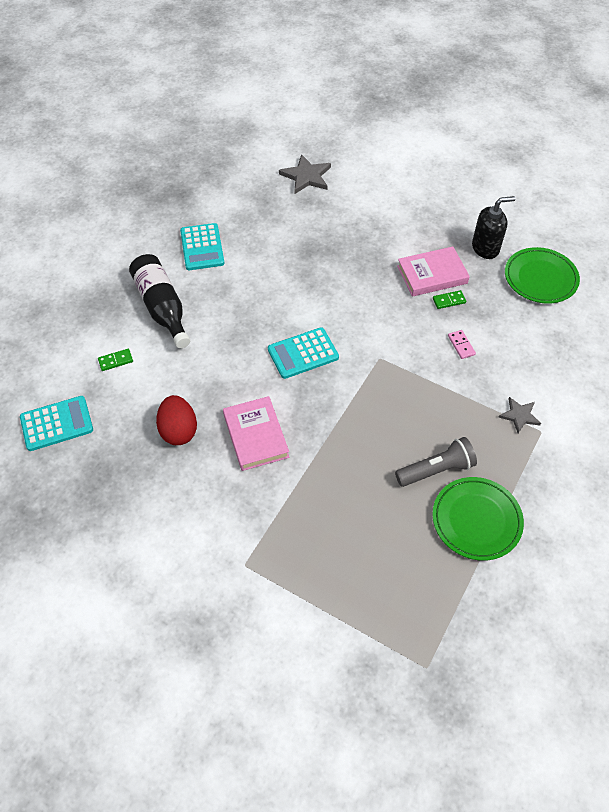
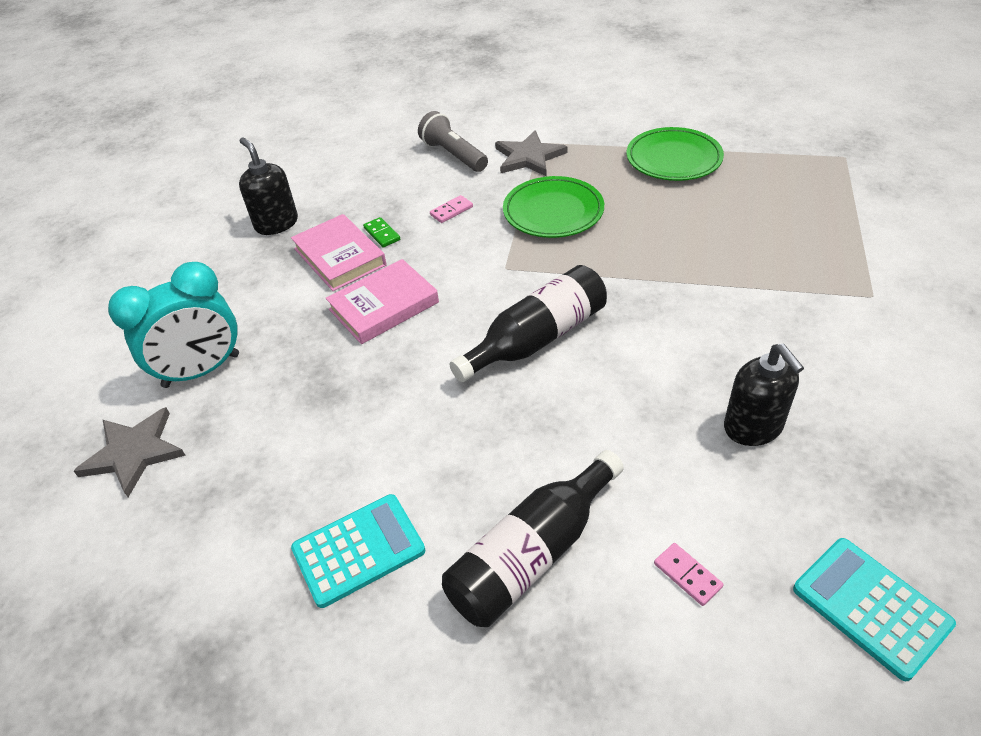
camera: 105 degrees left, 10 degrees down
(115, 361) = (687, 575): green domino -> pink domino
(179, 430) = (753, 427): red egg -> black soap dispenser
(255, 436) = (699, 343): pink book -> pink book (384, 306)
(303, 353) = (537, 339): turquoise calculator -> black bottle
(353, 203) = (201, 371): none -> turquoise clock
(436, 470) = (635, 193): grey flashlight -> grey flashlight (453, 155)
(519, 415) = (529, 157): grey star -> grey star, size x1.60
(540, 278) = (319, 176): green plate -> green plate (553, 212)

